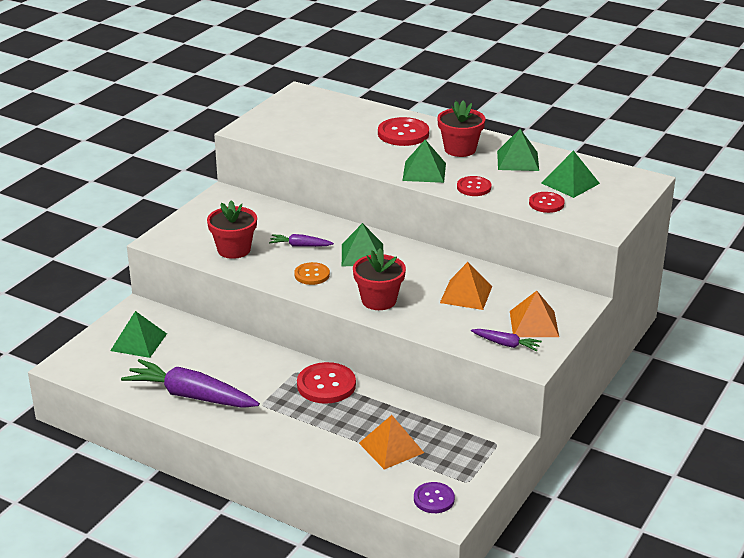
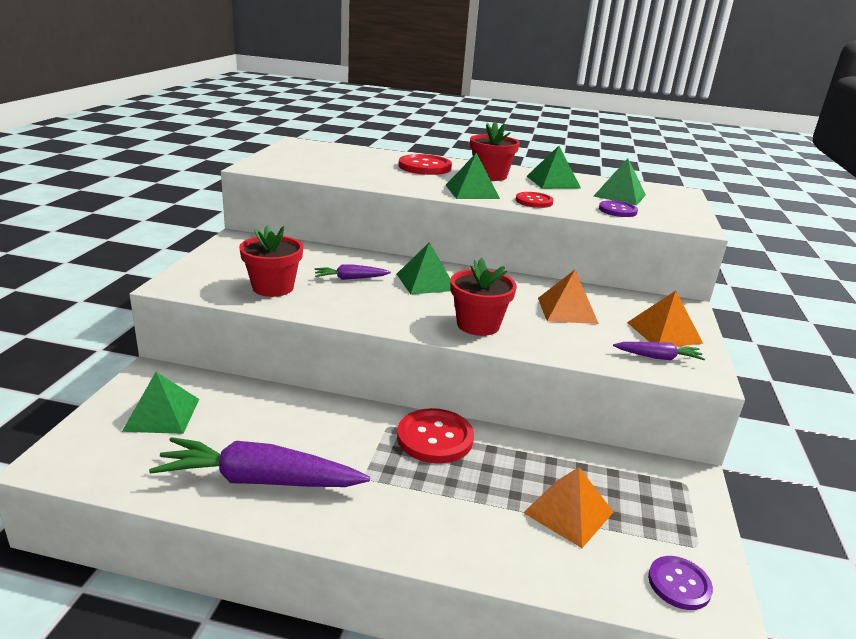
camera: 20 degrees left, 5 degrees down
(312, 275) = (382, 305): orange button -> none
(546, 203) = (617, 210): red button -> purple button

